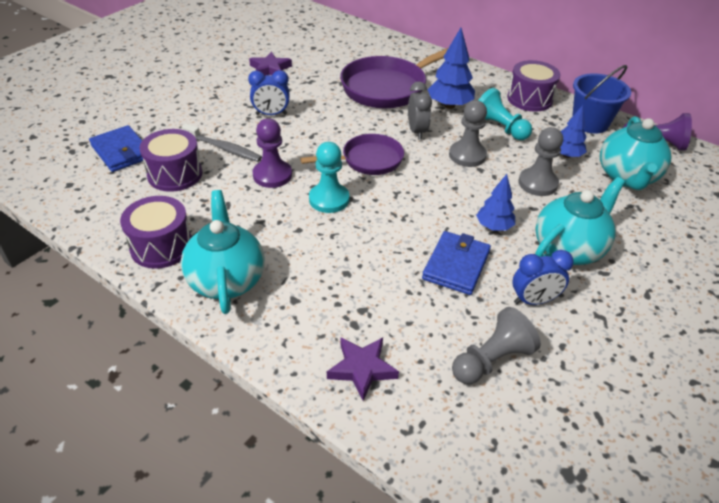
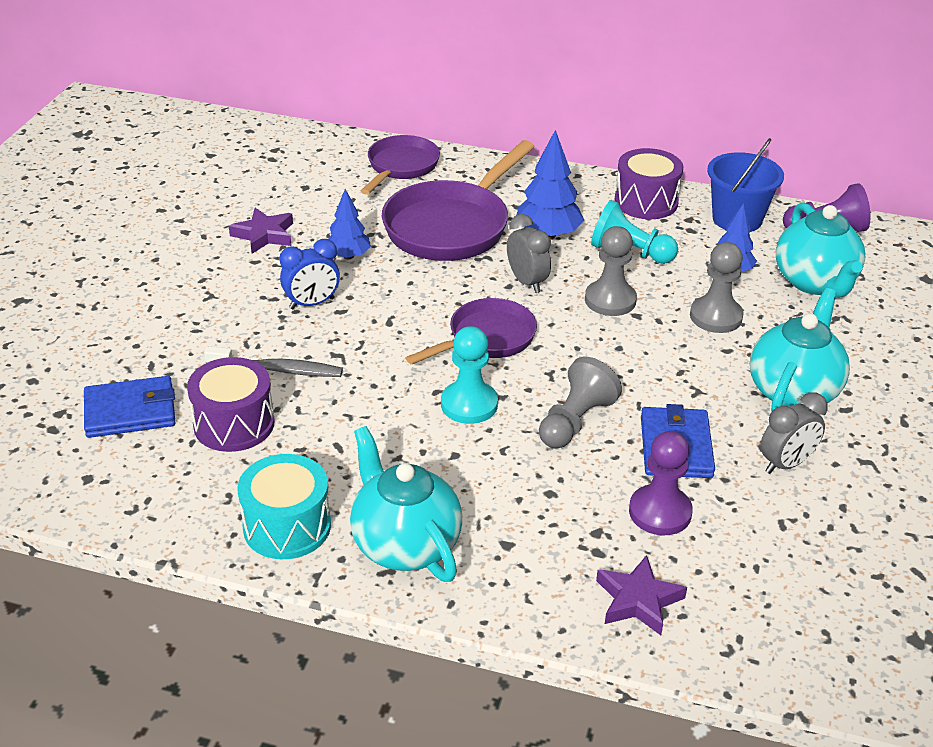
camera: 20 degrees left, 5 degrees down
(121, 152) = (130, 411): blue wallet -> blue wallet turned 45 degrees counterclockwise
(161, 246) = (287, 526): purple drum -> turquoise drum
(272, 175) = (372, 391): purple pawn -> purple pawn (660, 512)
(379, 47) = (401, 167): none -> purple pan
(491, 360) = (776, 546): grey pawn -> grey pawn (575, 421)
(493, 226) = (693, 386): blue tree -> blue tree (348, 256)
(533, 300) = (786, 464): blue clock -> grey clock

